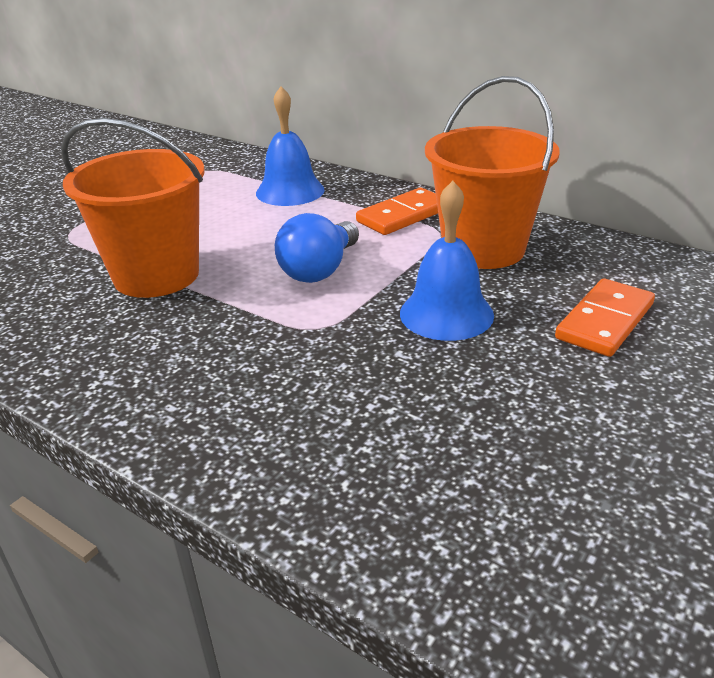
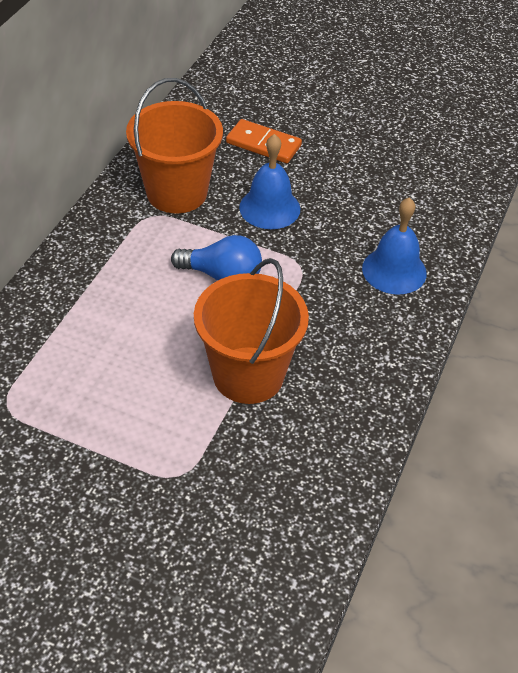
camera: 105 degrees left, 15 degrees up
(290, 191) = (69, 321): blue bell -> blue bell (394, 270)
(403, 215) = (121, 238): orange domino -> none

